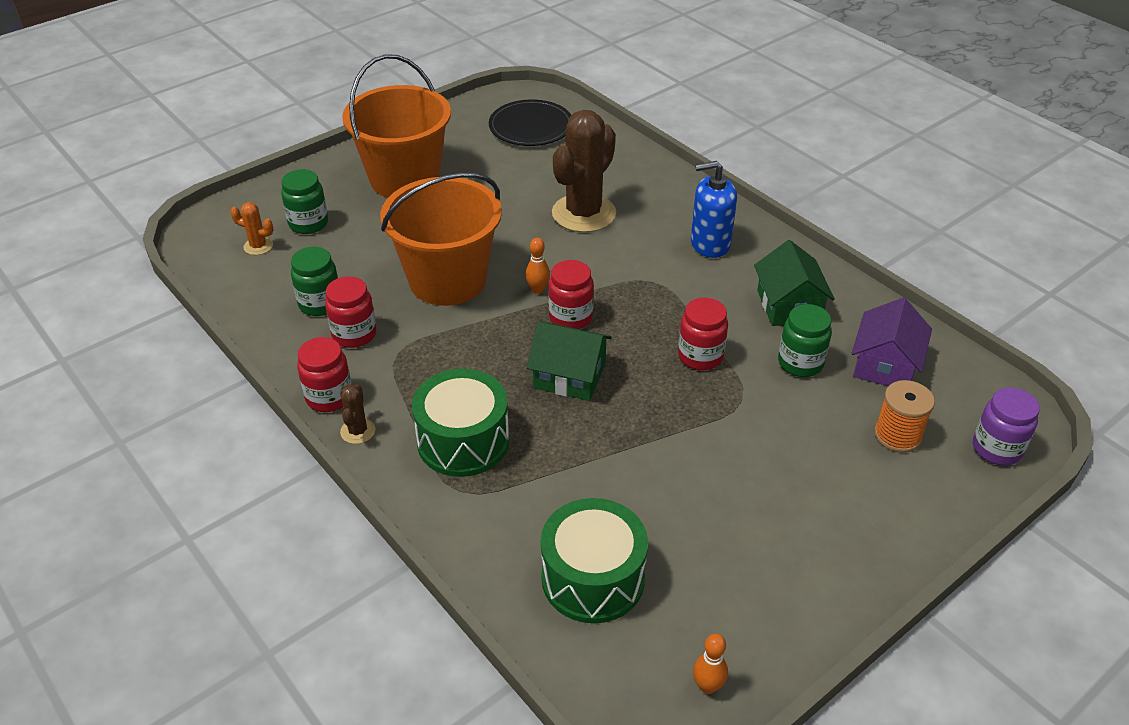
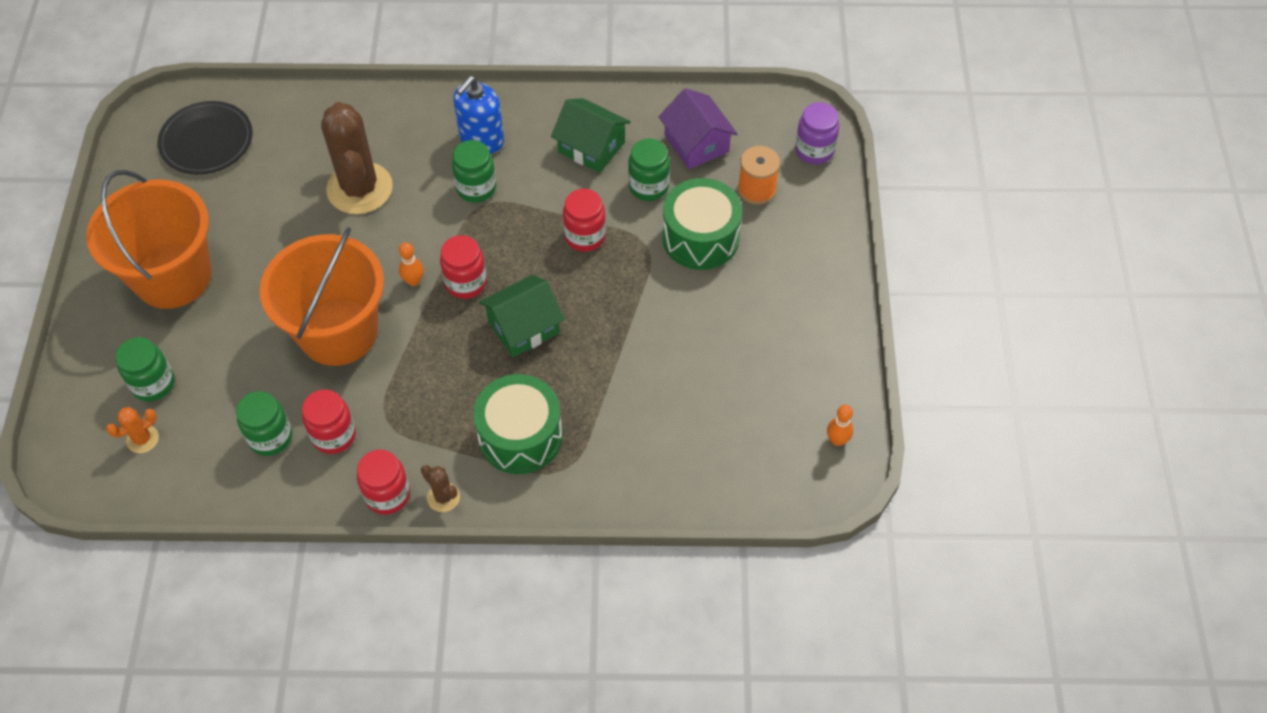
camera: 50 degrees left, 15 degrees up
(593, 578) = (709, 443): green drum -> green drum (700, 238)
(663, 269) = (476, 188): none -> green jar

